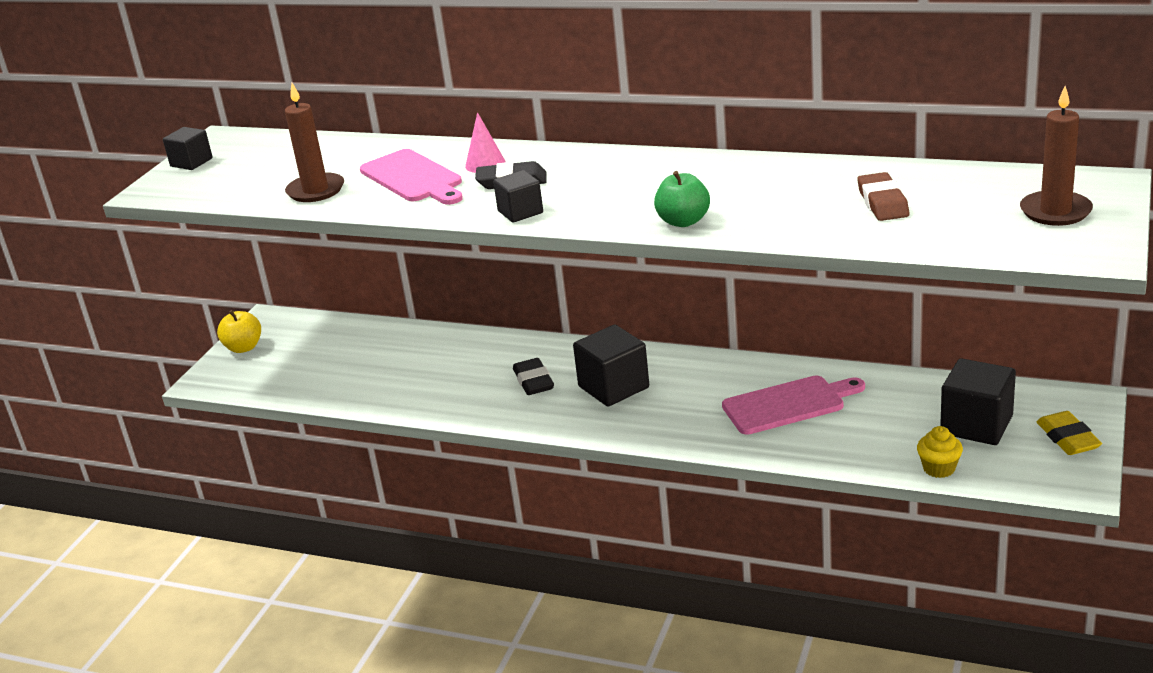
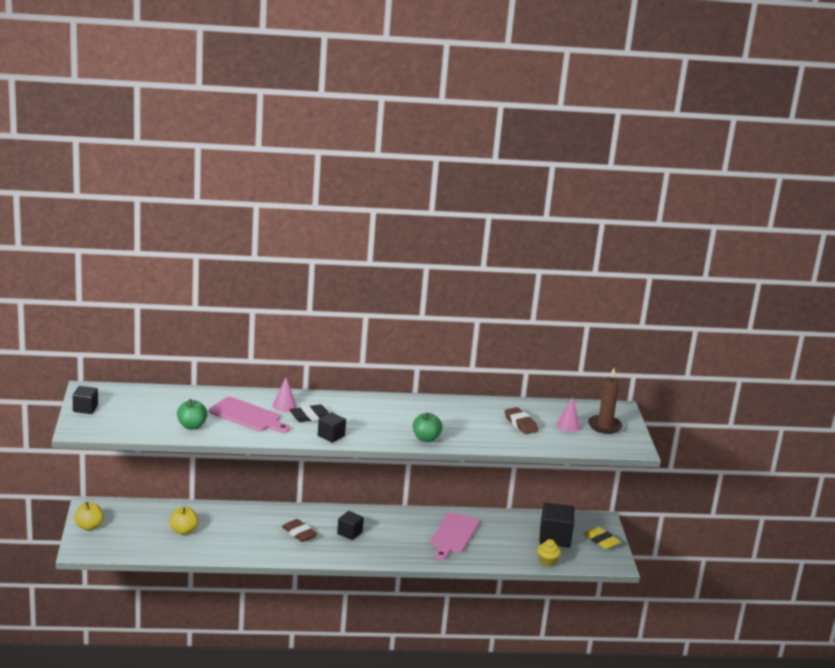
camera: 30 degrees left, 5 degrees down
(316, 190) = (192, 426): brown candle -> green apple
(366, 364) = (183, 531): none -> yellow apple
(533, 381) = (299, 533): black eraser -> brown eraser
(613, 387) = (349, 533): black cube -> black cube, size x0.60
(788, 404) = (453, 535): pink cutting board -> pink cutting board turned 150 degrees clockwise
(978, 208) = (568, 425): none -> pink cone

